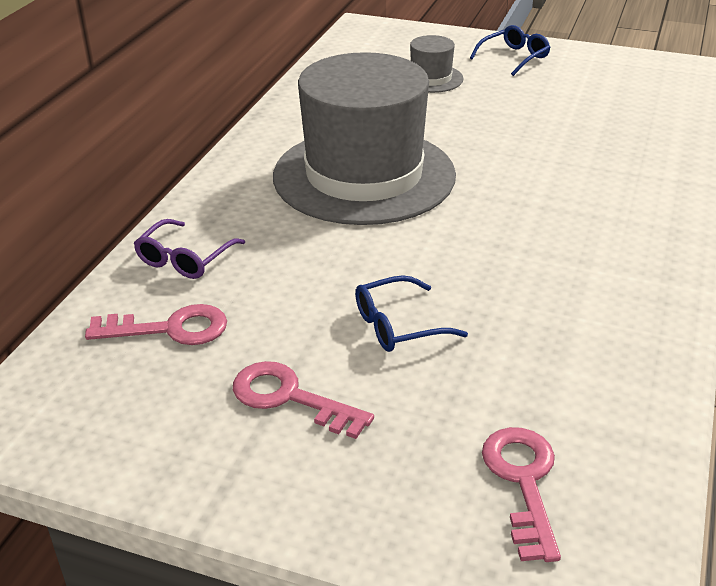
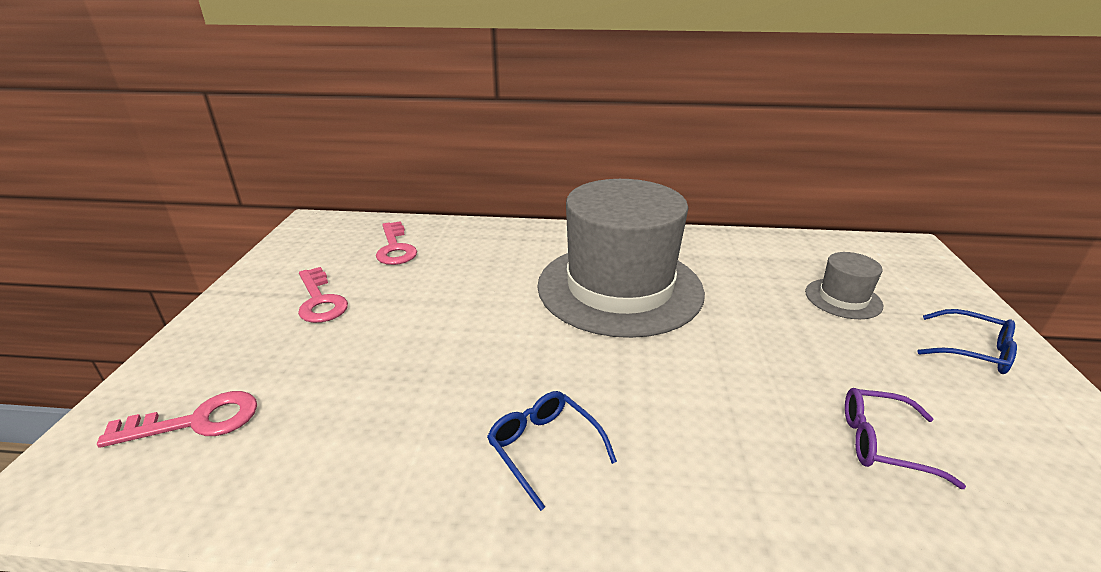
camera: 75 degrees right, 5 degrees down
(185, 258) = (473, 238): purple glasses -> purple glasses (883, 443)
(289, 398) = (320, 300): pink key -> pink key turned 135 degrees clockwise
(399, 325) = (402, 334): blue glasses -> blue glasses (544, 449)

